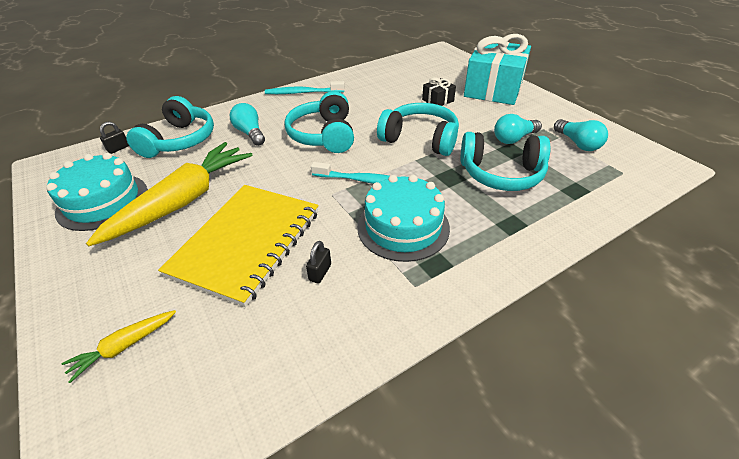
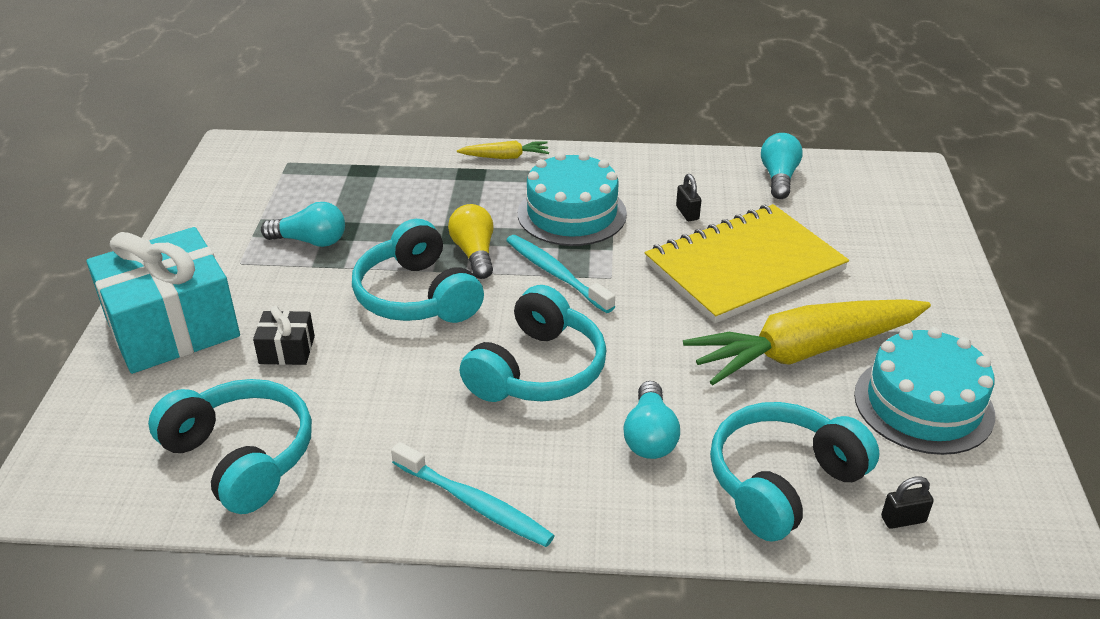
camera: 145 degrees left, 5 degrees down
(124, 346) = (888, 232): yellow carrot -> yellow carrot (505, 157)
(320, 272) = (687, 213): black padlock -> black padlock turned 75 degrees counterclockwise
(425, 171) = (474, 253): none -> yellow light bulb
(501, 174) = (400, 213): turquoise headphones -> turquoise headphones (241, 457)
(577, 143) = (259, 203): turquoise light bulb -> turquoise light bulb (778, 178)

